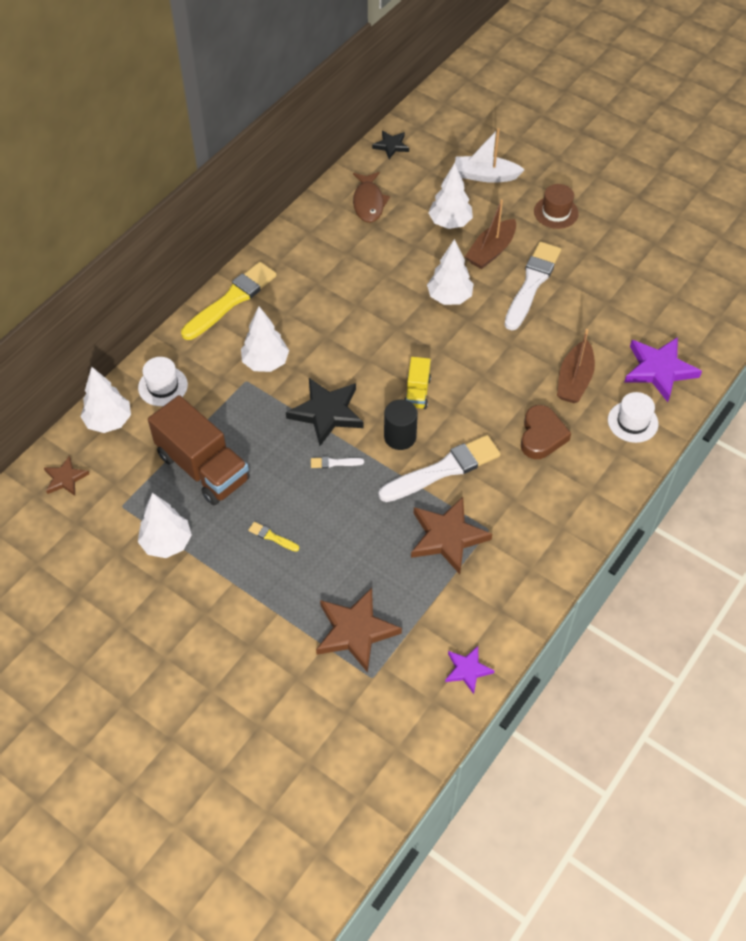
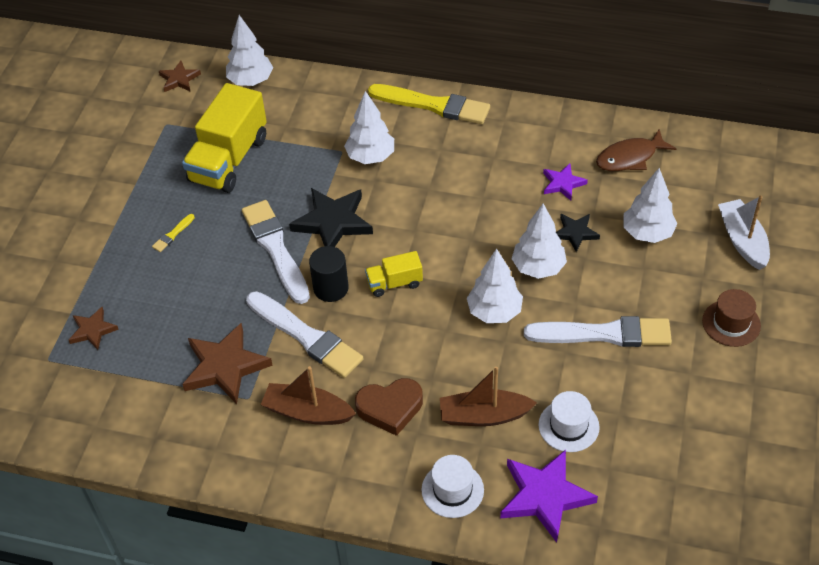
camera: 70 degrees right, 5 degrees down
(163, 386) = (306, 99): white hat -> white hat (568, 426)
(167, 543) = (139, 167): white tree -> white tree (494, 312)
(203, 467) = (229, 159): brown truck -> yellow truck
(272, 537) = (173, 234): yellow brush -> yellow brush turned 150 degrees counterclockwise
(334, 463) = (276, 249): white brush -> white brush, size x2.44
(355, 631) = (93, 330): brown star -> brown star, size x0.56
(391, 146) = (727, 147): black star -> black star (575, 233)
(467, 670) = (77, 432): purple star -> purple star (563, 183)
(491, 251) = (629, 282): brown boat -> brown boat (307, 412)

